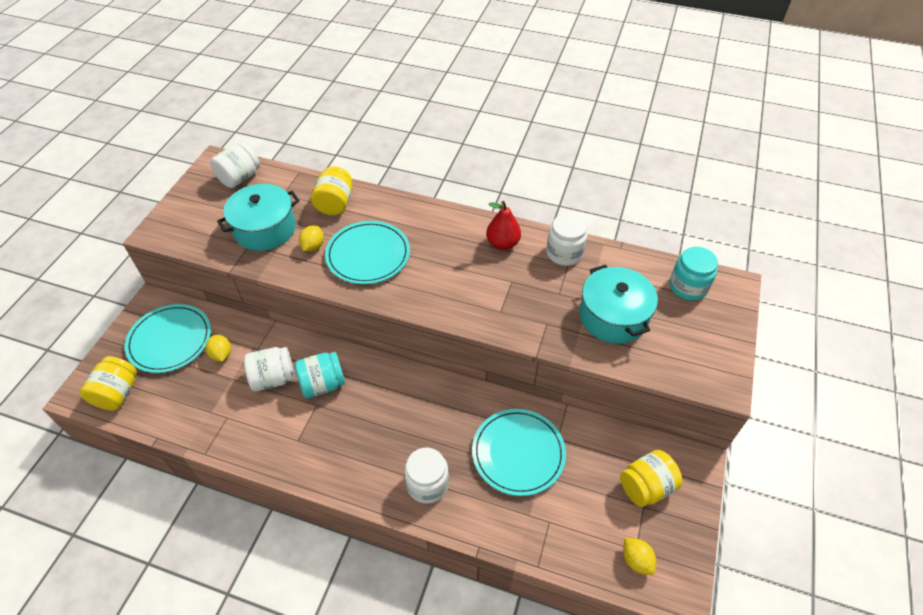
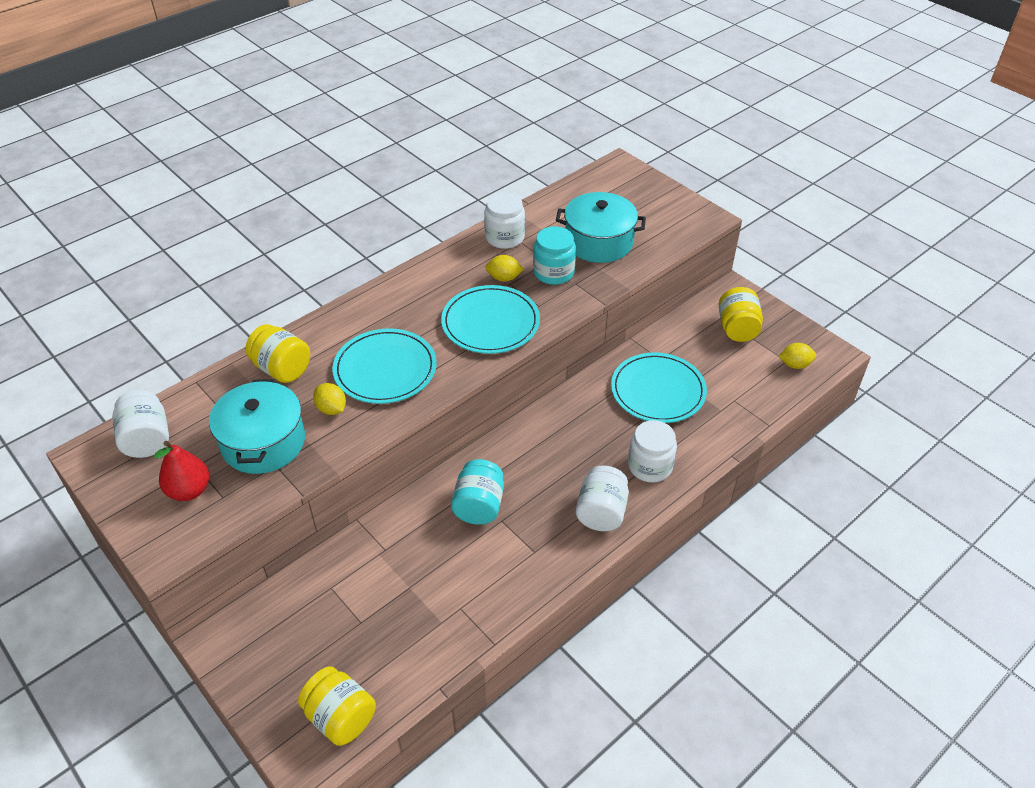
camera: 60 degrees left, 5 degrees down
(170, 340) = (299, 636): turquoise plate -> turquoise plate (490, 322)
(221, 354) = (365, 587): yellow lemon -> yellow lemon (504, 278)
(273, 378) = (438, 547): white jar -> white jar (601, 512)
(502, 243) = (458, 270): red pear -> red pear (189, 490)
(688, 287) = (601, 188): turquoise jar -> turquoise jar (553, 272)

